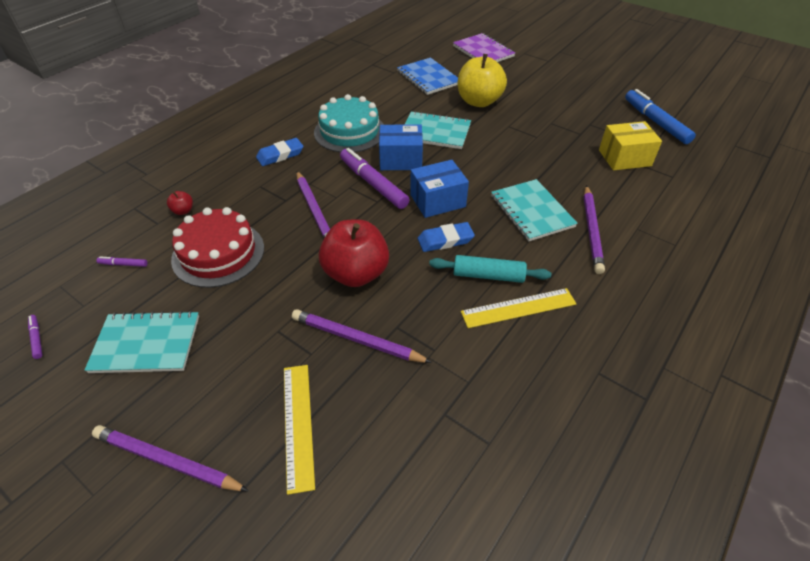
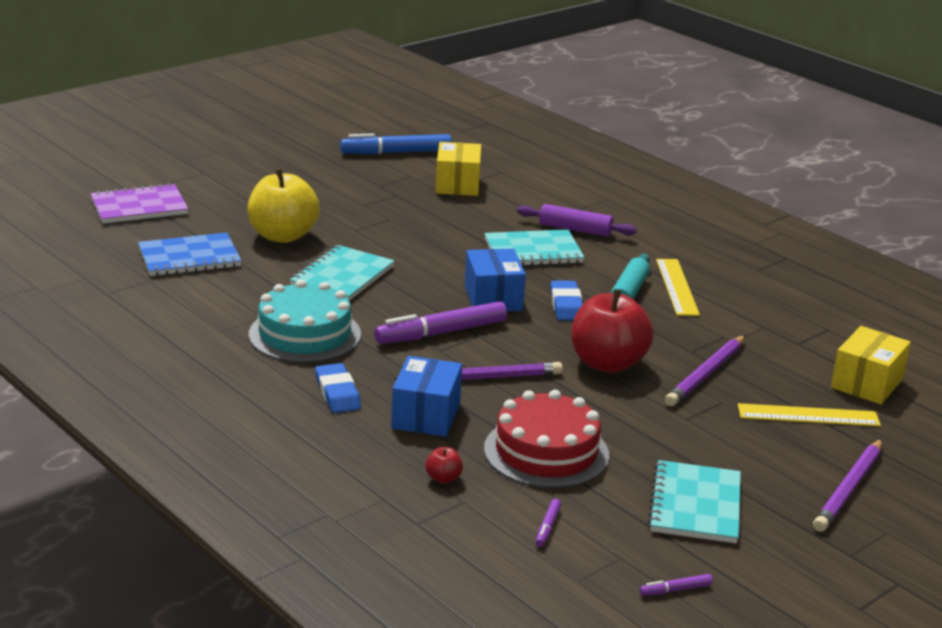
camera: 80 degrees left, 20 degrees down
(376, 482) = (866, 383): none -> yellow box
(401, 159) = (395, 308): blue box -> blue box (426, 415)
(591, 231) = (575, 229): purple pencil -> purple rolling pin

